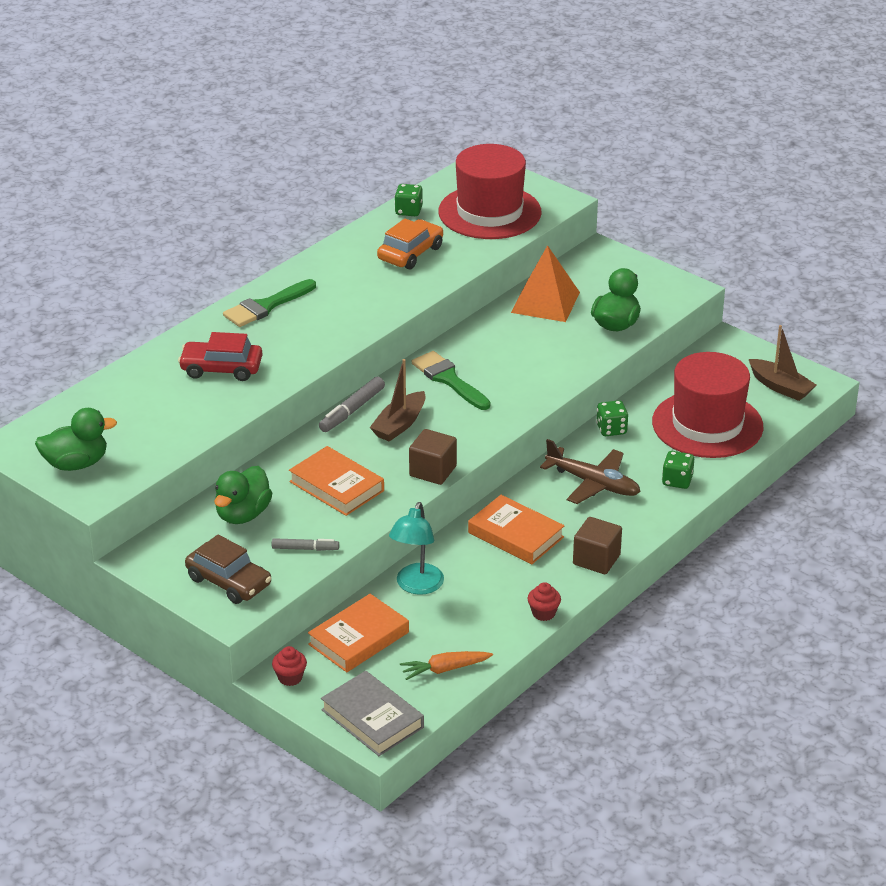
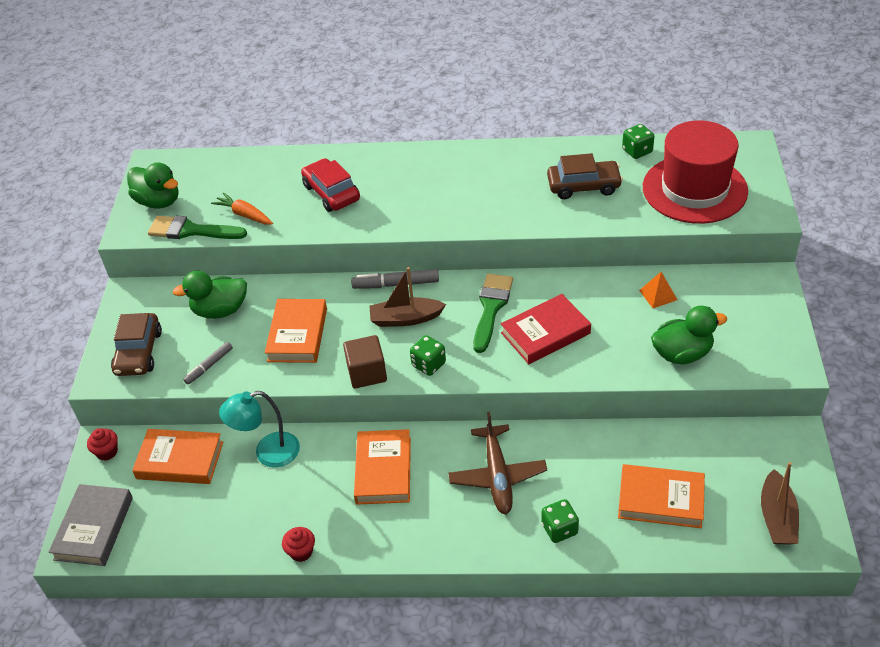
camera: 55 degrees right, 10 degrees up
(266, 306) = (429, 165): green brush -> green brush (191, 230)
(305, 549) = (209, 366): grey marker -> grey marker turned 75 degrees clockwise
(410, 253) = (583, 186): orange car -> brown car
(445, 669) = (183, 534): orange carrot -> orange carrot (244, 215)
(511, 369) = (545, 333): none -> red book
(545, 302) = (658, 295): orange pyramid -> orange pyramid, size x0.49
(596, 559) = (400, 542): brown cube -> none
(611, 429) = (581, 441): green dice -> green dice (428, 364)
(707, 424) = (660, 500): red hat -> orange book

